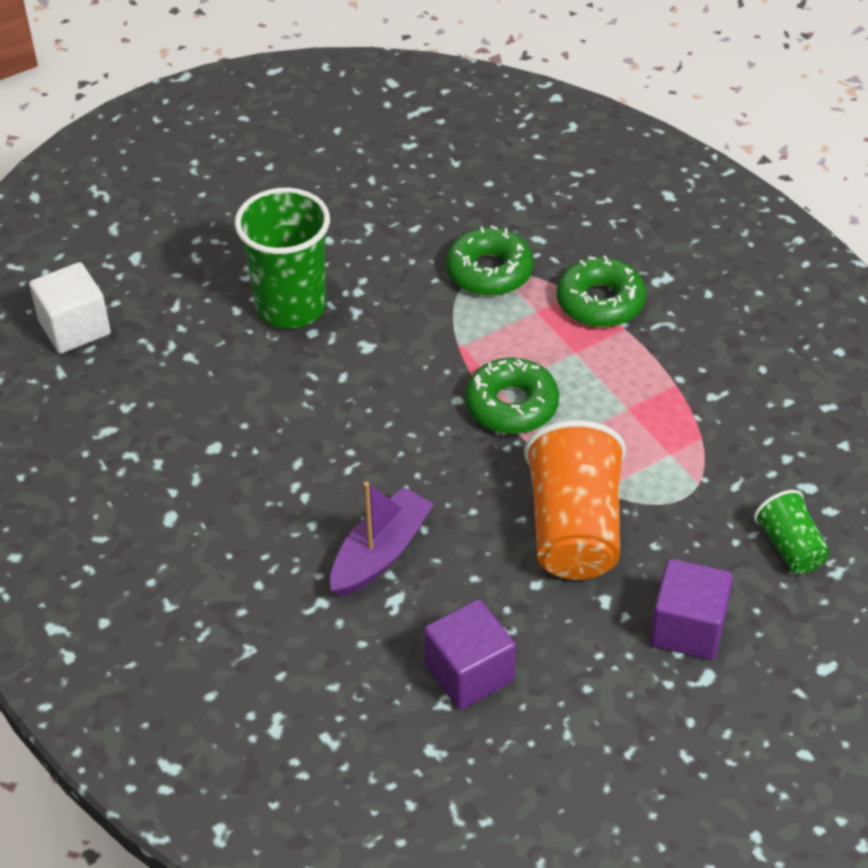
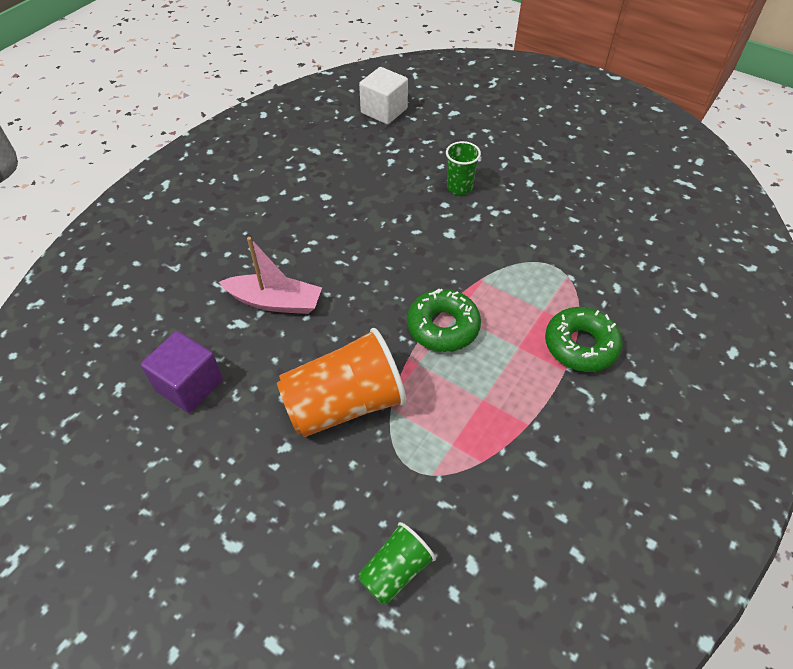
camera: 65 degrees right, 5 degrees up
(291, 307) = (459, 187): green cup -> green cup, size x0.53
(380, 553) = (275, 302): purple boat -> pink boat
(489, 271) = (562, 271): green donut -> none
(688, 628) = (277, 515): purple cube -> none

